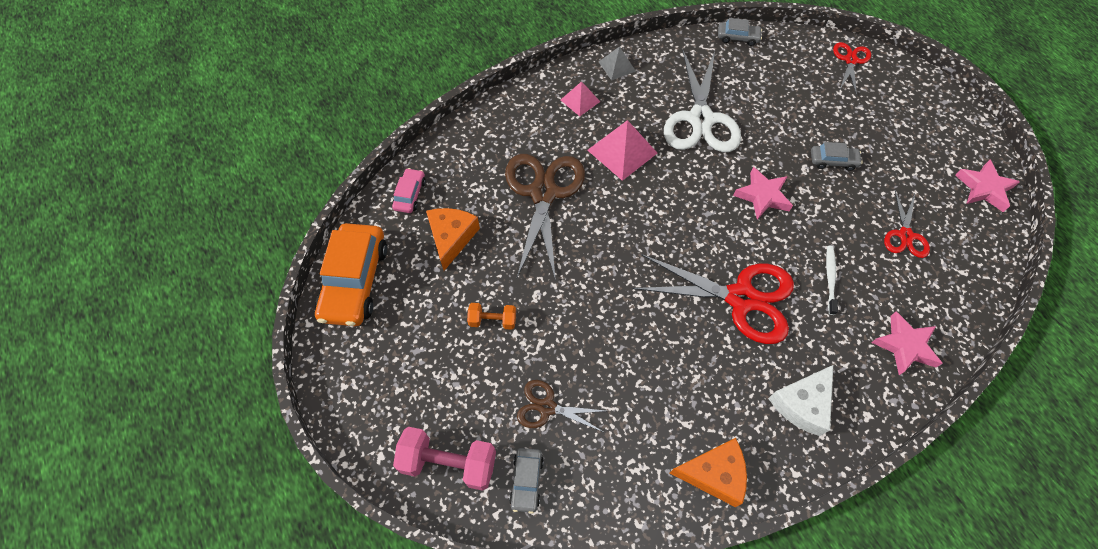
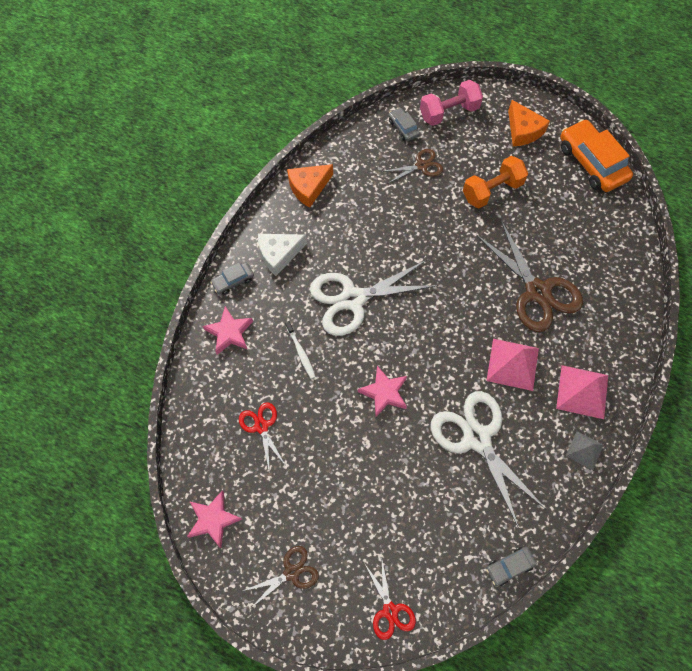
camera: 145 degrees right, 5 degrees up
(410, 194) = (620, 233): pink car -> none
(451, 238) = (564, 222): orange cheese -> orange cheese (523, 131)
(492, 320) = (492, 191): orange dumbbell -> orange dumbbell, size x1.79
(580, 100) = (582, 391): pink pyramid -> pink pyramid, size x1.67
(741, 298) = (353, 299): red scissors -> white scissors
(802, 404) = (279, 254): white cheese -> white cheese turned 120 degrees counterclockwise
(833, 161) = (348, 466): grey car -> grey car (233, 281)
(923, 119) = (291, 573): none -> brown scissors

